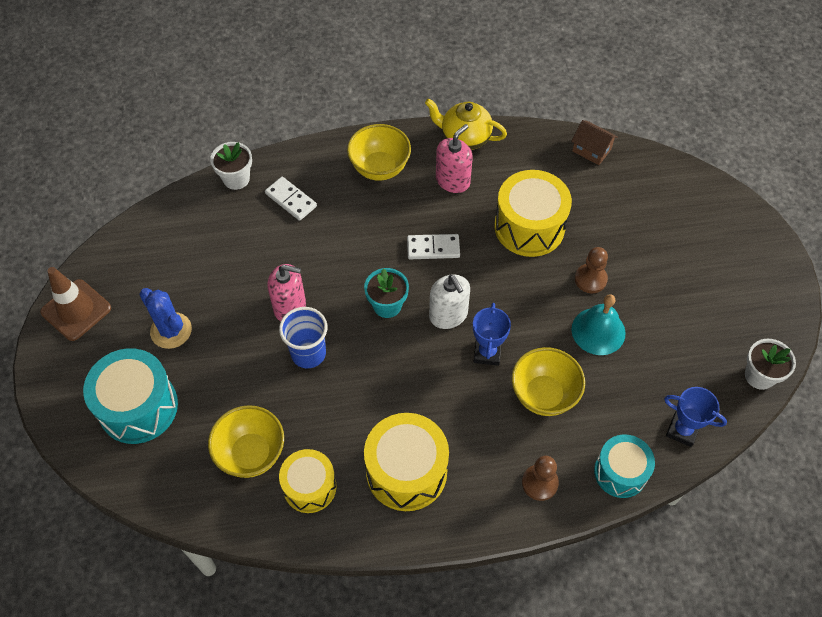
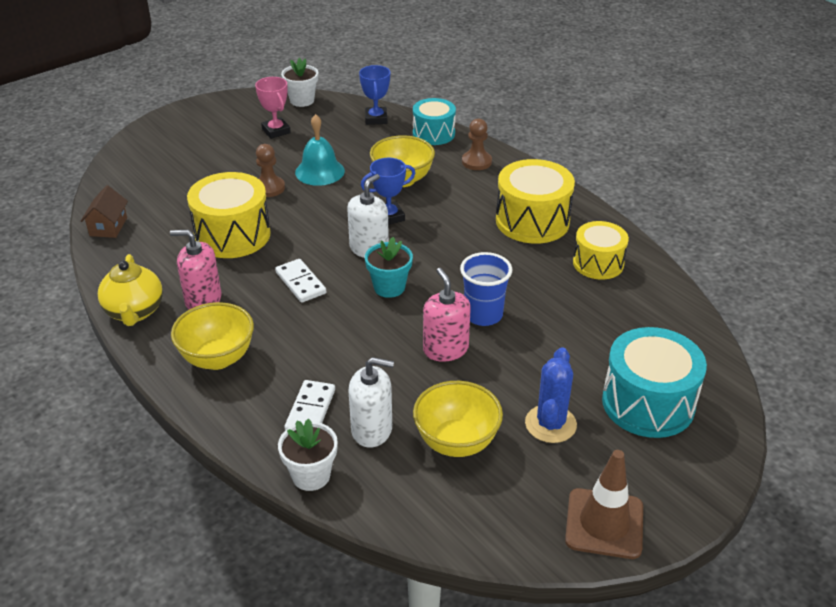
camera: 120 degrees left, 20 degrees down
(248, 225) = (372, 430): none -> white soap dispenser
(251, 454) = (608, 307): yellow bowl -> yellow bowl (456, 442)
(699, 325) = (276, 131): none -> pink trophy

